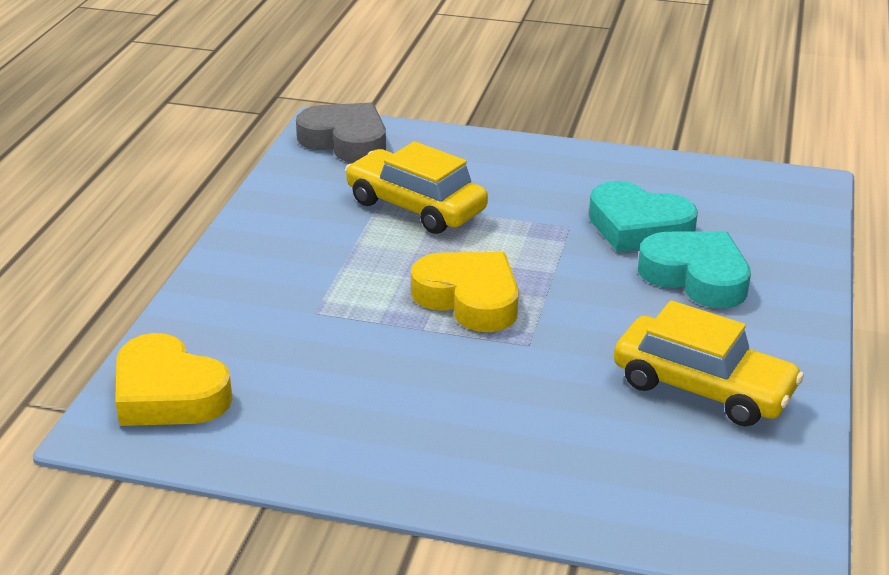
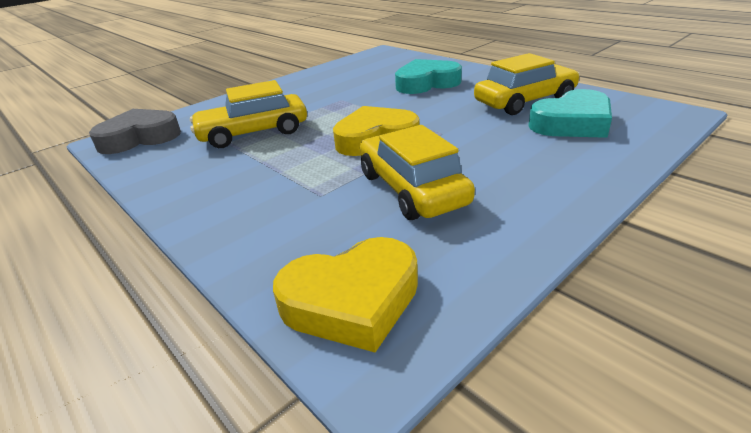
camera: 55 degrees left, 0 degrees up
(367, 366) = (412, 189): none -> yellow car
(638, 227) = (366, 85): turquoise heart -> turquoise heart (572, 123)

